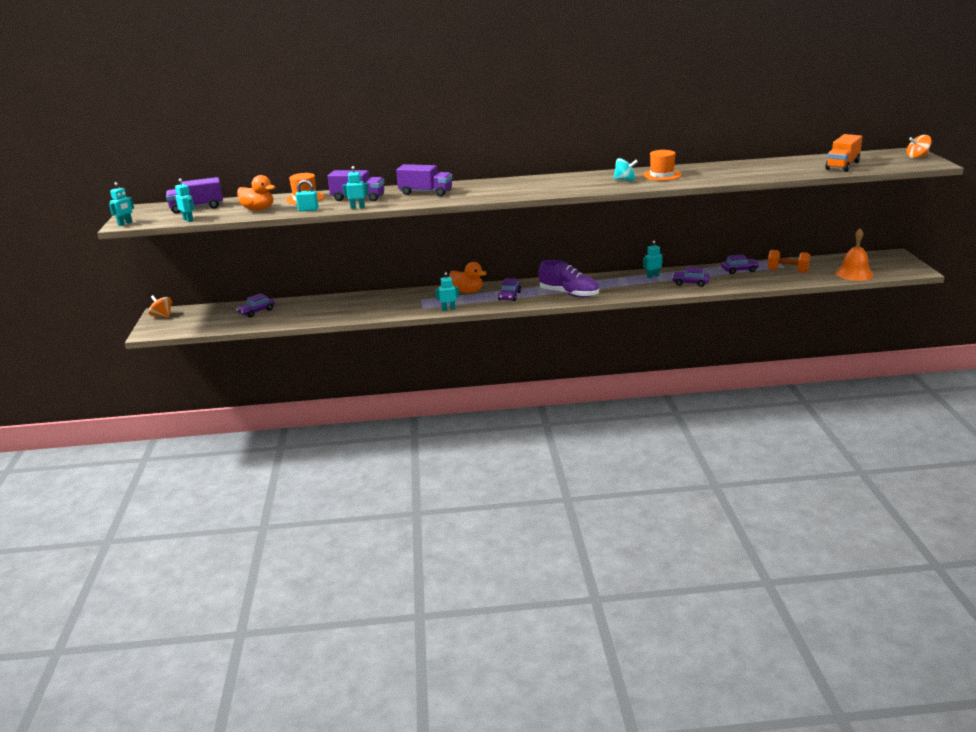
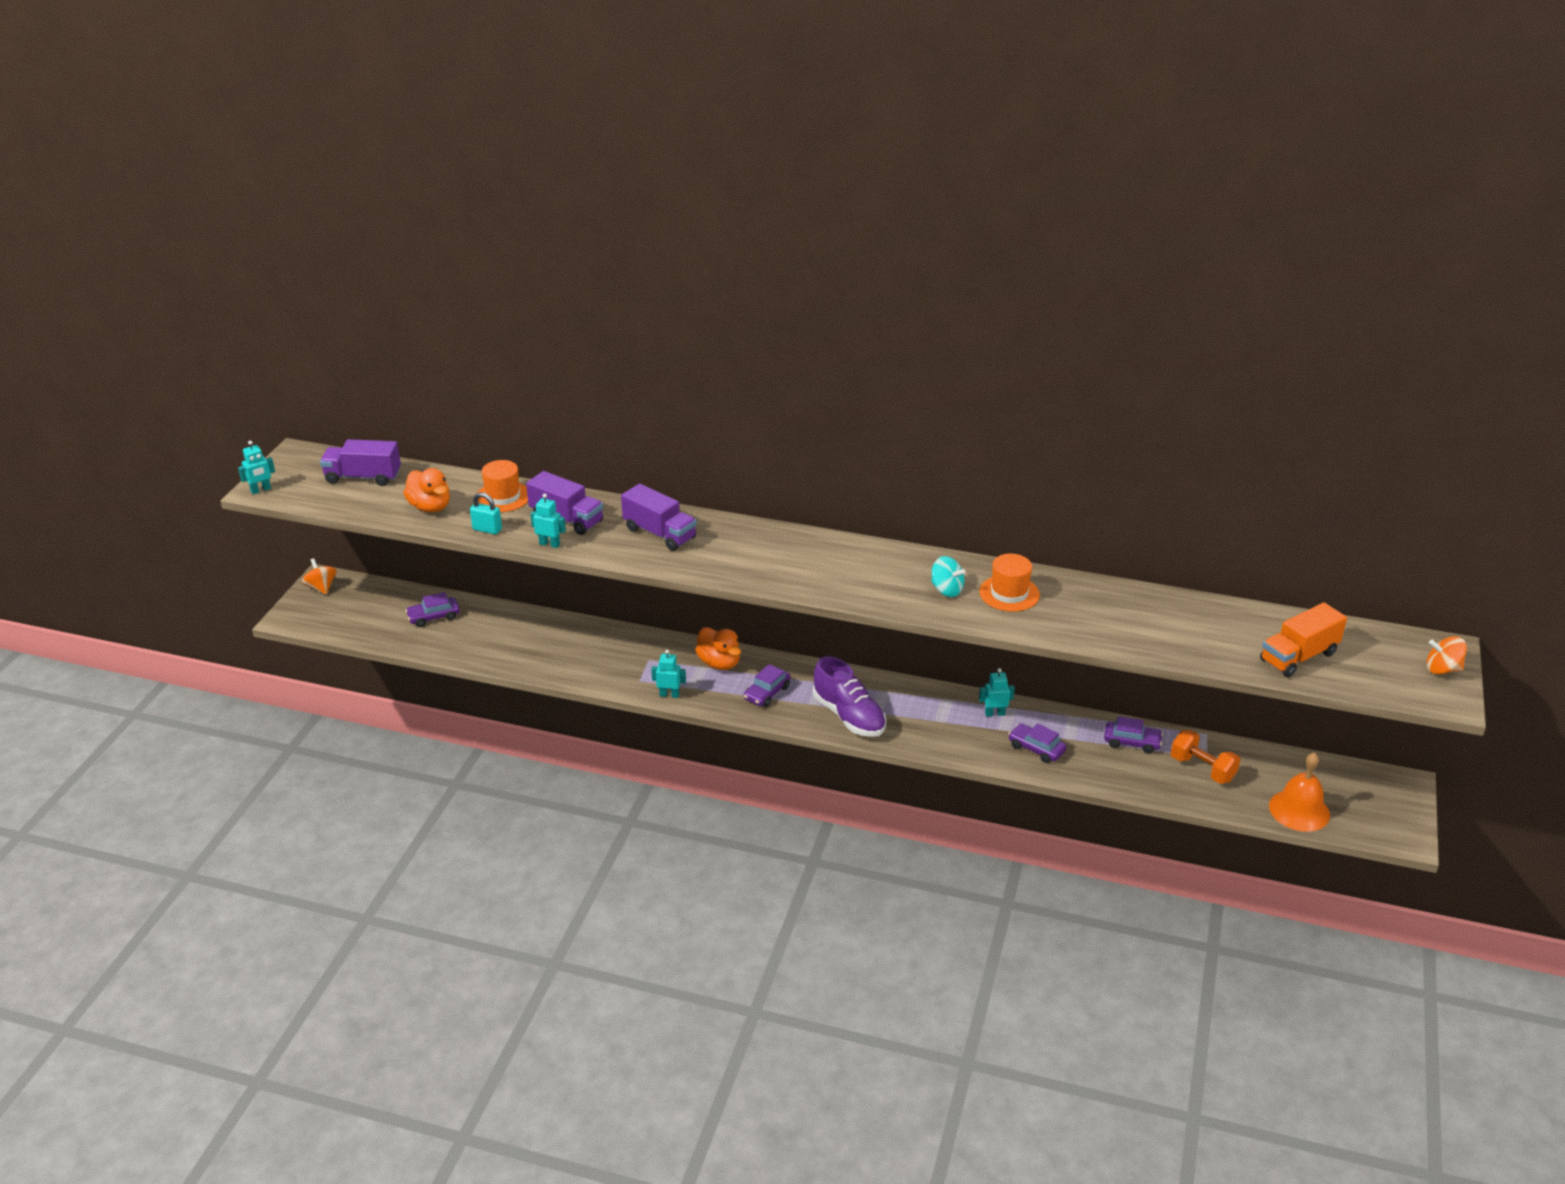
camera: 20 degrees right, 10 degrees up
(188, 220) = (335, 506): turquoise robot -> none

